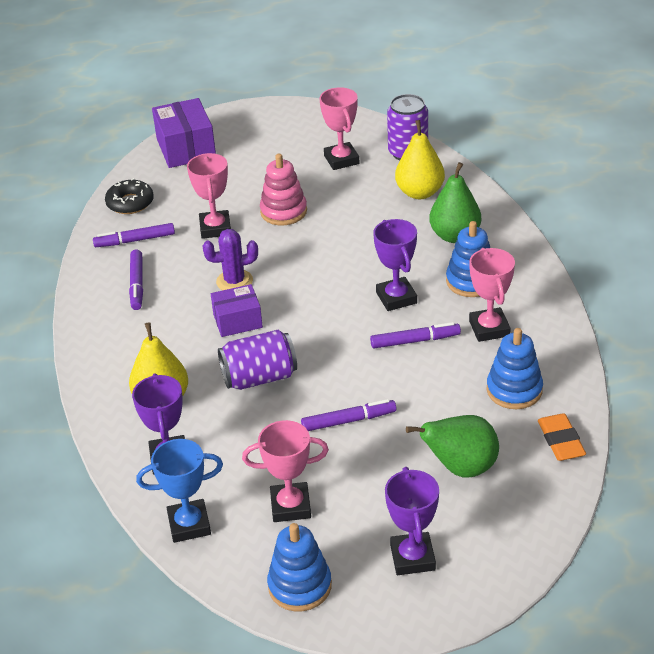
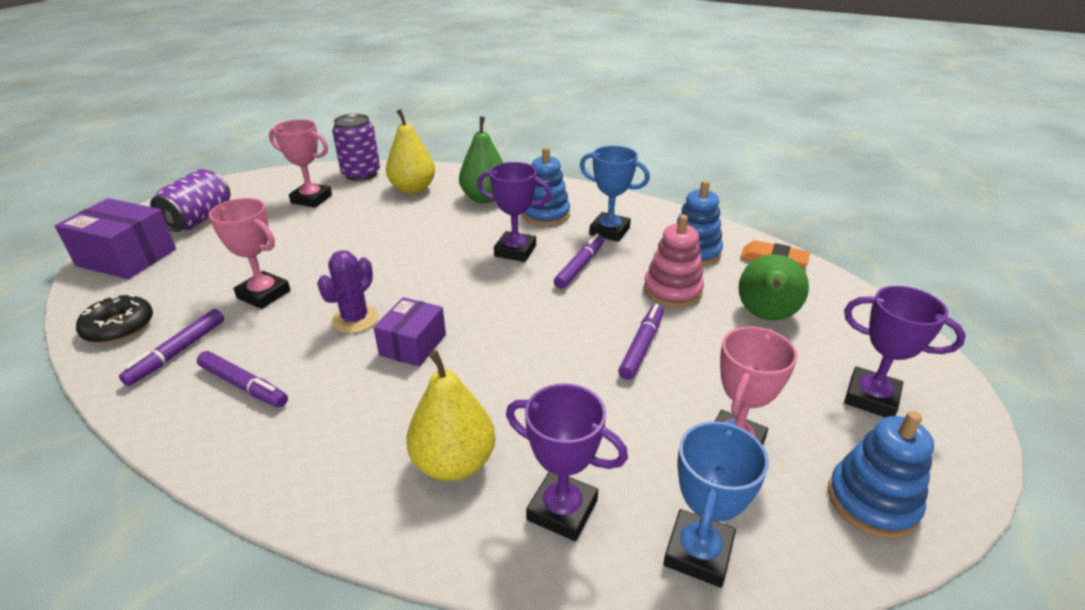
camera: 55 degrees left, 5 degrees down
(259, 377) = (514, 371): purple can -> purple can (199, 219)
(283, 211) = (316, 250): pink stacking toy -> pink stacking toy (672, 291)
(489, 328) = (609, 231): pink trophy -> blue trophy

